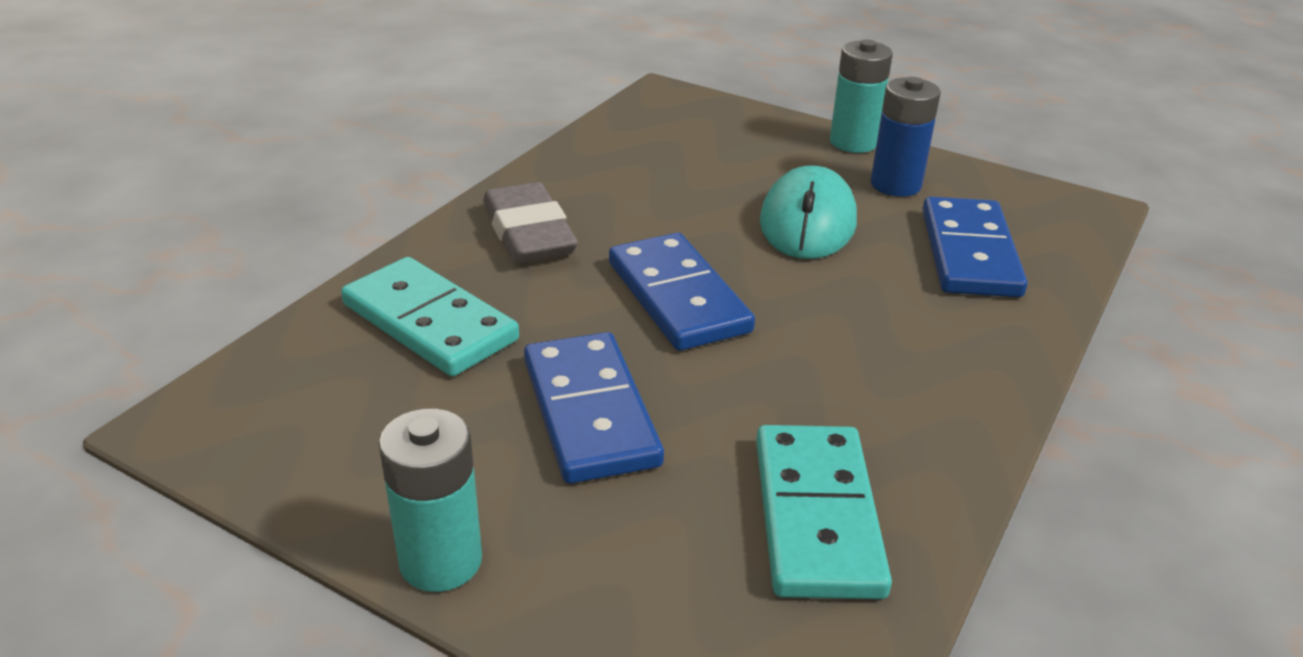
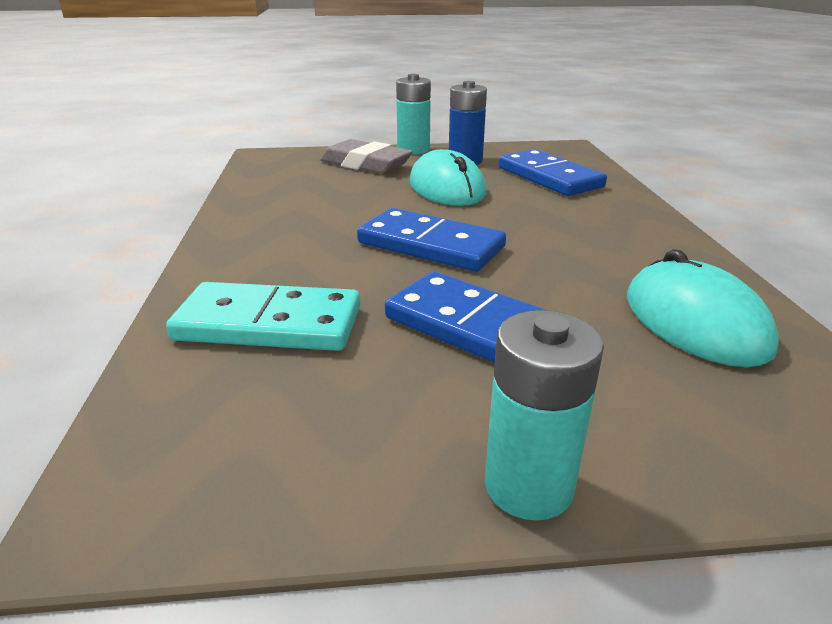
camera: 35 degrees left, 5 degrees down
(529, 233) = (272, 245): grey eraser -> grey eraser (366, 164)
(816, 516) = (694, 322): turquoise domino -> turquoise mouse

